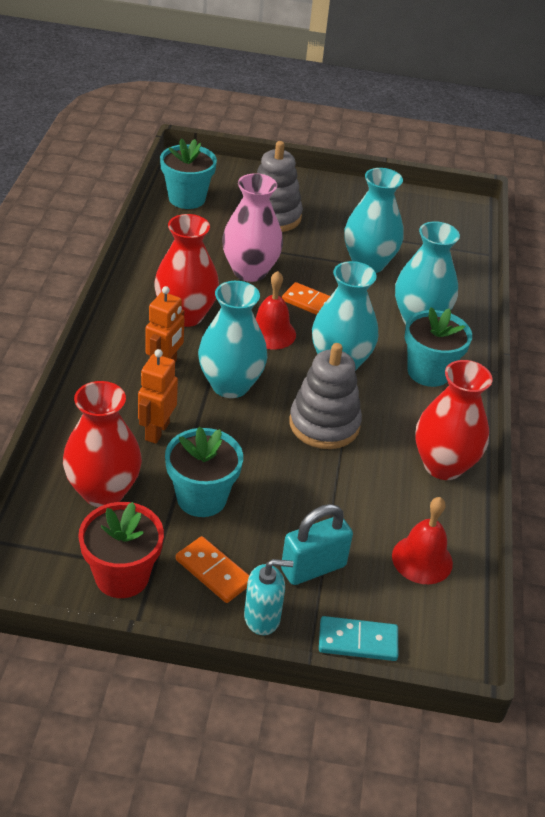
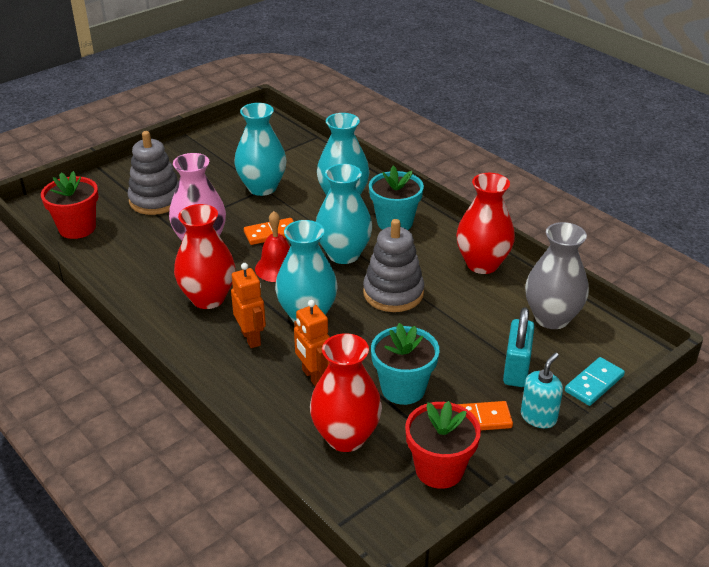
camera: 45 degrees left, 5 degrees down
(187, 198) = (77, 228): turquoise flower pot -> red flower pot
(422, 559) = (551, 318): red bell -> grey vase

